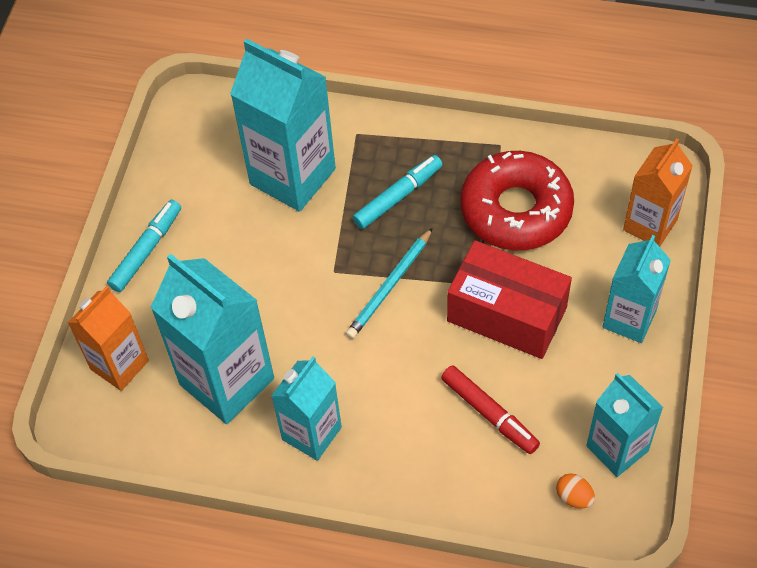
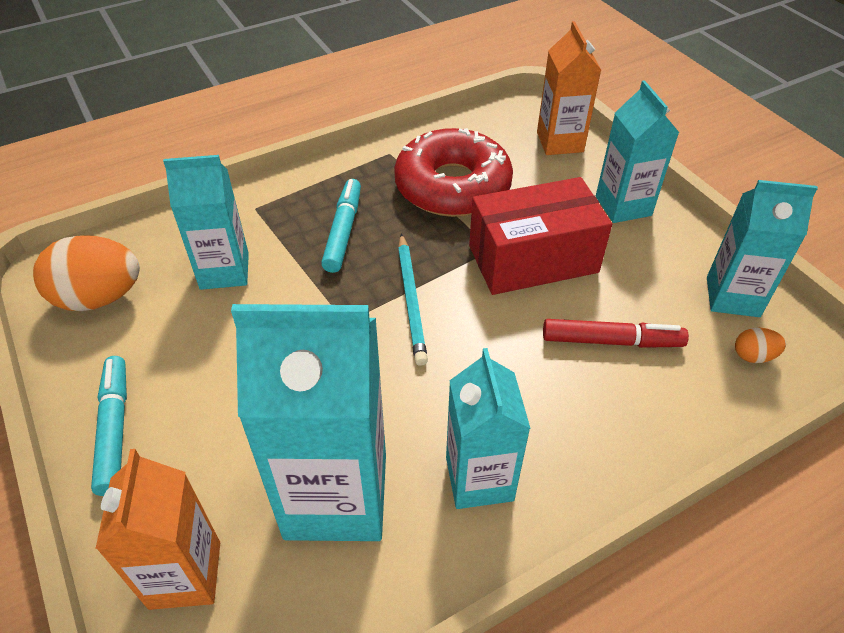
camera: 45 degrees left, 10 degrees down
(203, 145) = (99, 298): none -> orange egg
(292, 176) = (224, 271): turquoise carton -> turquoise carton, size x0.62

